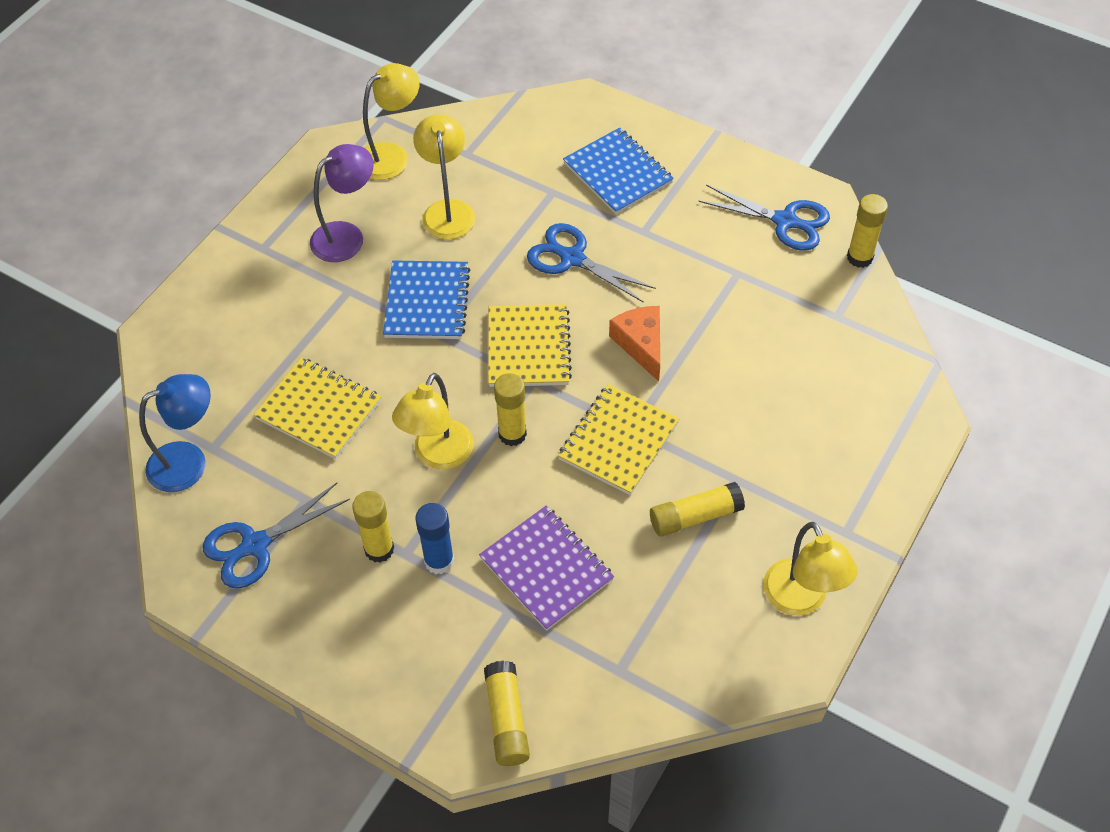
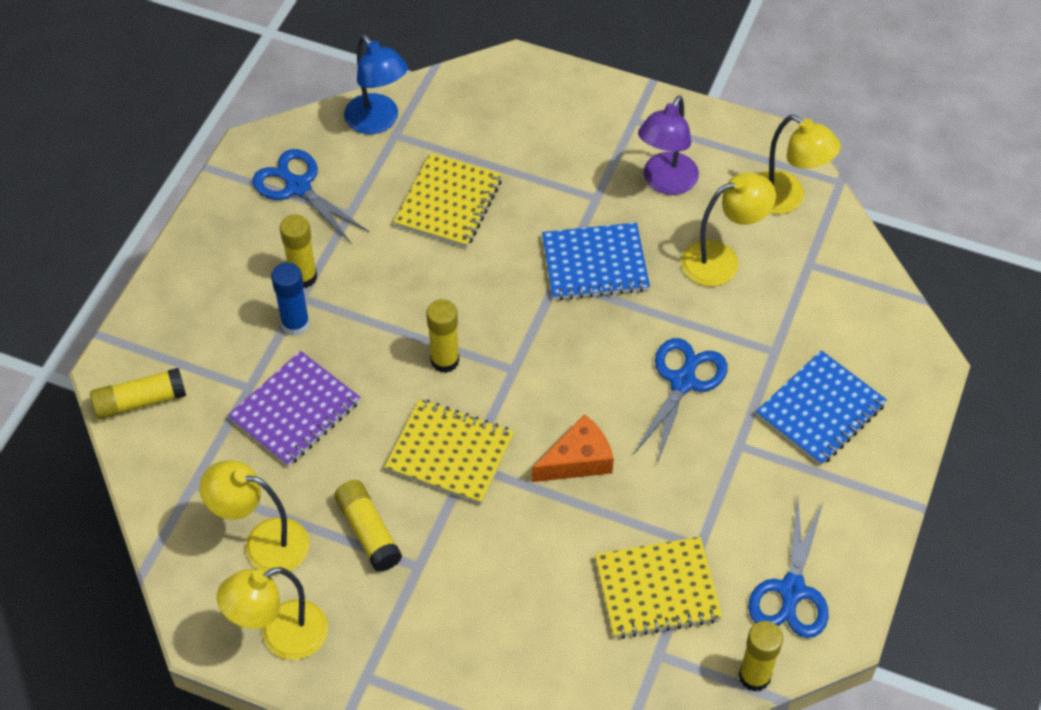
camera: 80 degrees right, 0 degrees up
(347, 236) = (665, 183): purple lamp -> purple lamp turned 75 degrees clockwise
(438, 455) = (411, 304): yellow lamp -> yellow lamp (263, 543)
(528, 348) = (554, 359): yellow notebook -> yellow notebook (657, 589)

